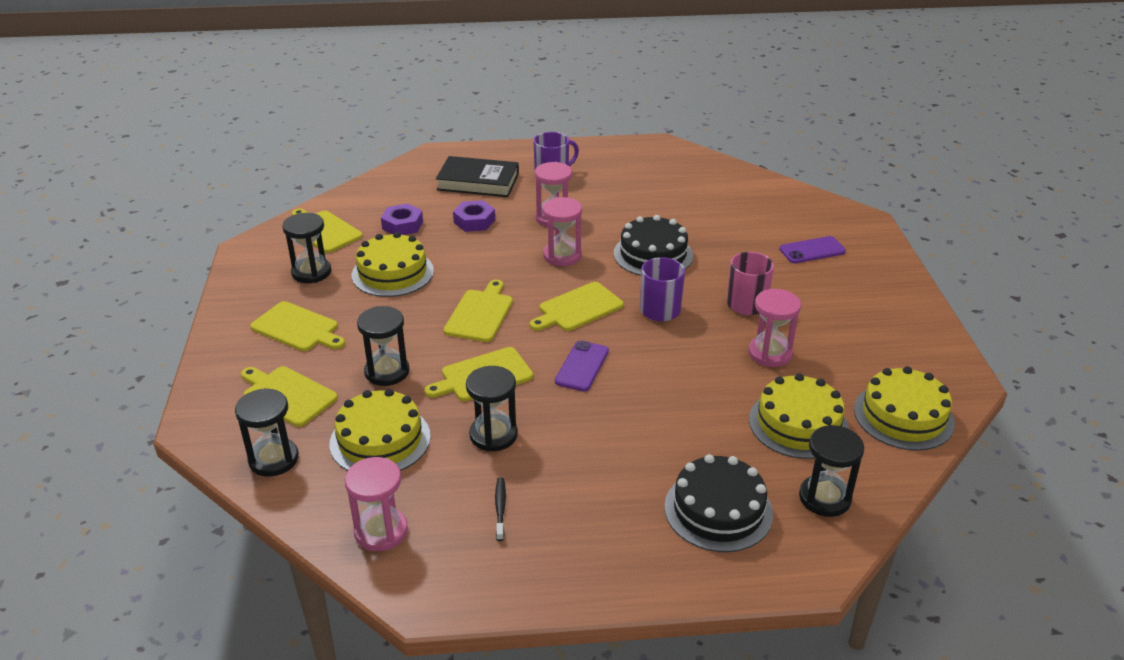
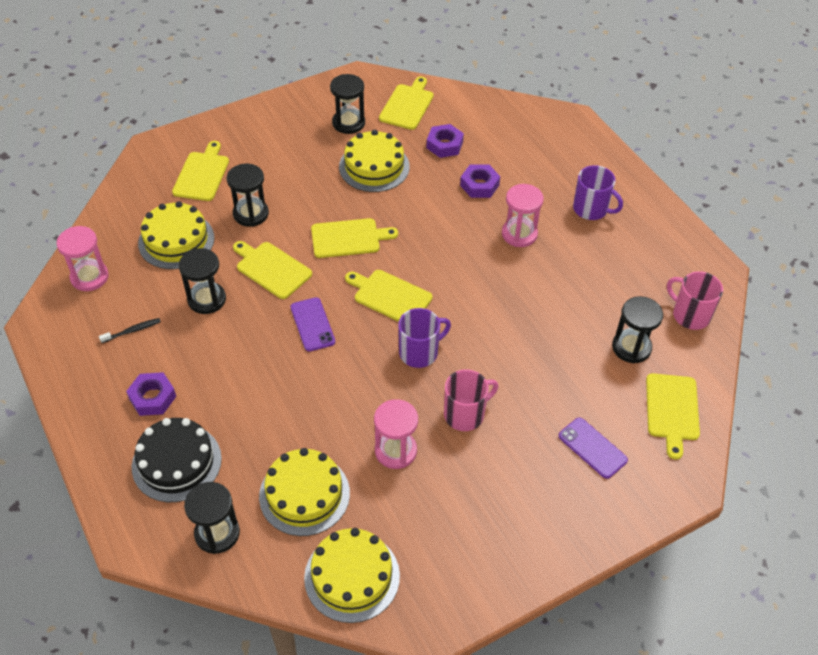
camera: 65 degrees right, 15 degrees up
(273, 459) = (136, 197): black hourglass -> black hourglass (631, 347)
(297, 328) = (277, 146): yellow cutting board -> yellow cutting board (672, 410)
(478, 182) = (545, 164): black book -> none
(562, 256) = (462, 260): pink hourglass -> none
(582, 366) = (312, 324): purple phone -> purple phone turned 75 degrees clockwise
(615, 511) = (152, 397): none -> purple nut
(653, 254) = (504, 322): black cake -> none
(700, 169) = (690, 315): none -> pink mug

